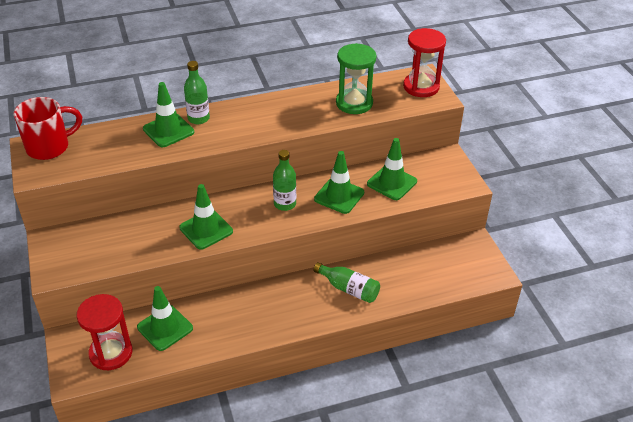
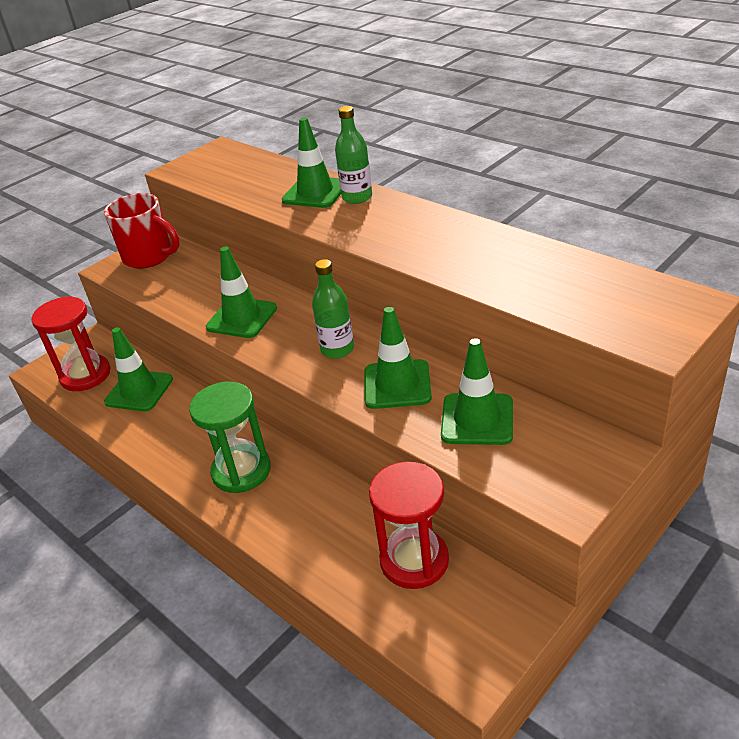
camera: 65 degrees right, 5 degrees down
(49, 147) = (224, 156): red mug -> red mug (149, 257)
(349, 289) = (302, 506): green bottle -> none
(354, 103) = (529, 276): green hourglass -> green hourglass (241, 471)
(421, 87) = (658, 313): red hourglass -> red hourglass (414, 560)

